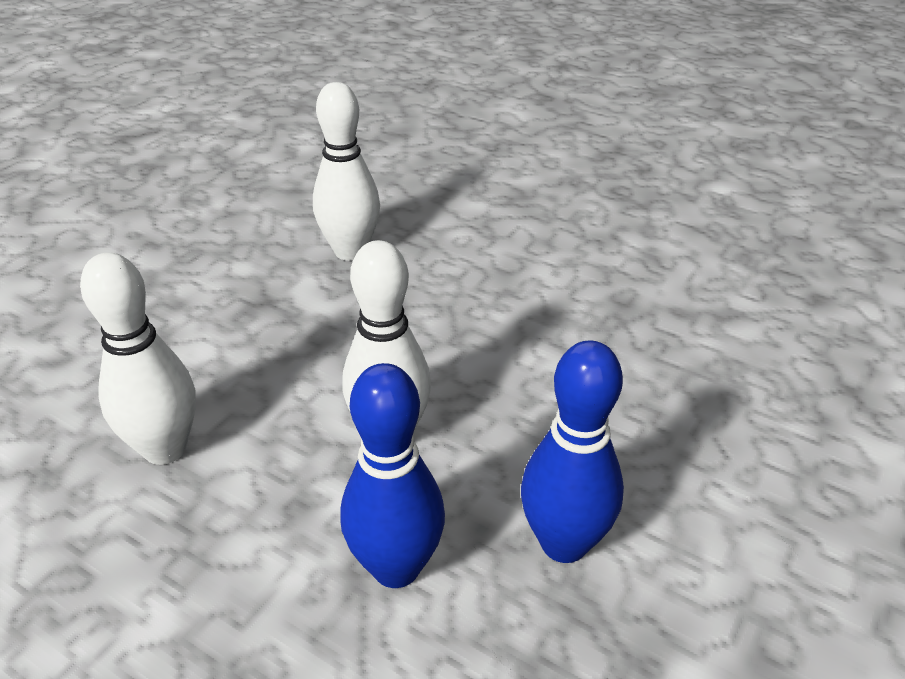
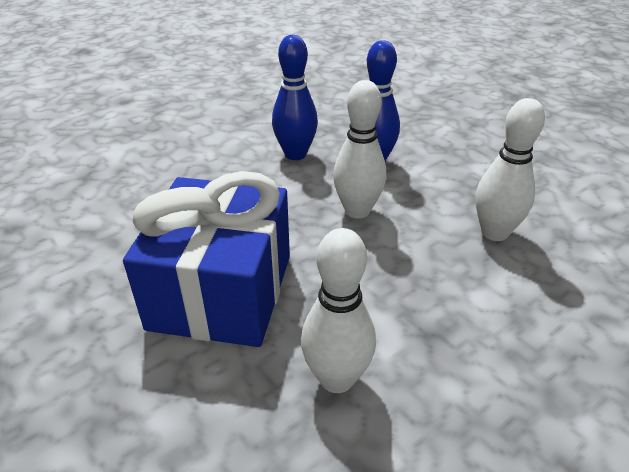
camera: 160 degrees left, 0 degrees up
(504, 290) = (222, 291): none -> blue gift

